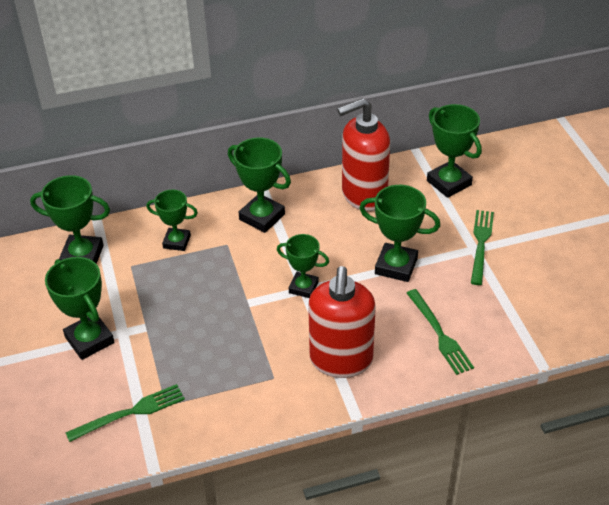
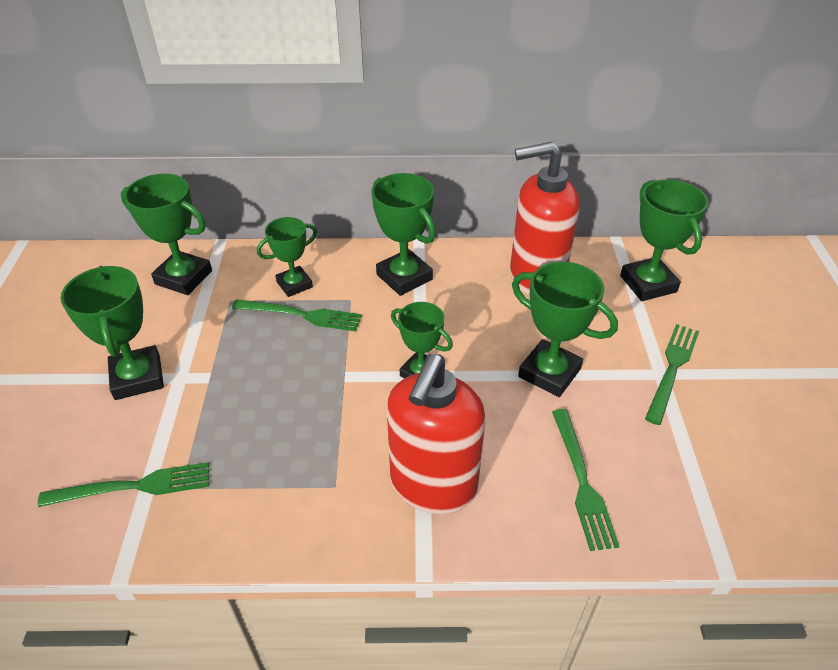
camera: 15 degrees right, 0 degrees up
(177, 242) = (294, 284): green trophy -> green trophy turned 60 degrees counterclockwise
(194, 265) = (302, 315): none -> green fork

